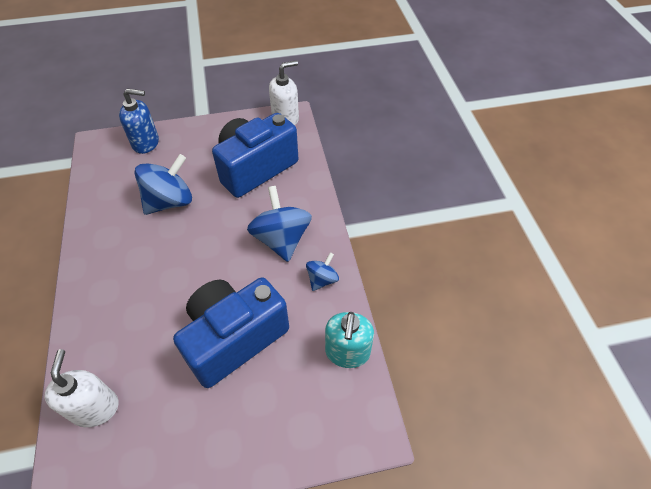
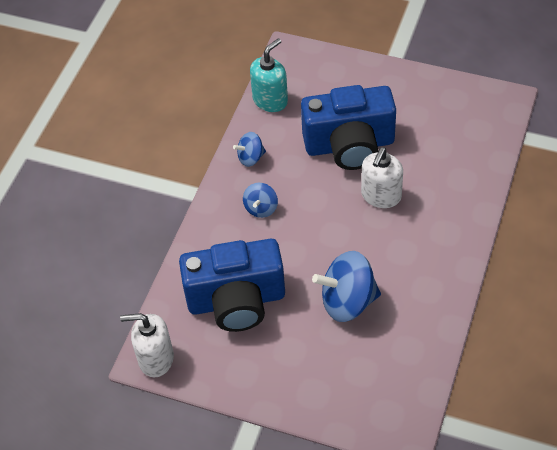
camera: 145 degrees left, 0 degrees up
(95, 408) = (474, 144): white soap dispenser -> white soap dispenser (381, 196)
(146, 143) = (342, 403): blue soap dispenser -> none
(281, 239) = (261, 208): blue spinning top -> blue spinning top, size x0.54

